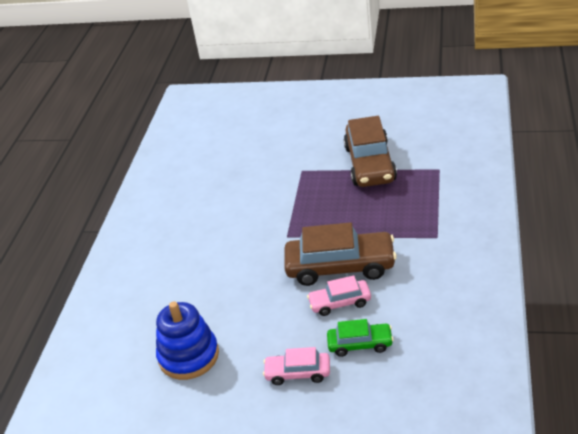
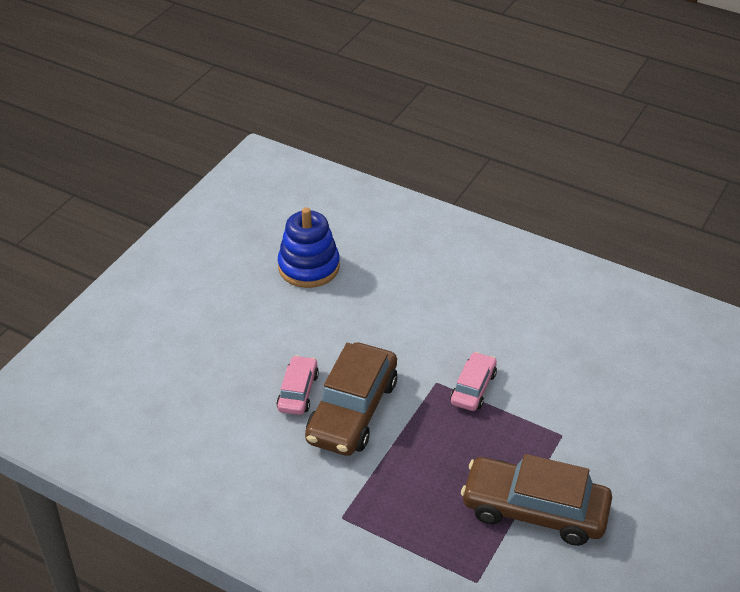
camera: 105 degrees right, 5 degrees up
(298, 373) = (231, 333): pink car -> pink car (473, 388)
(360, 344) = (230, 387): green car -> none

